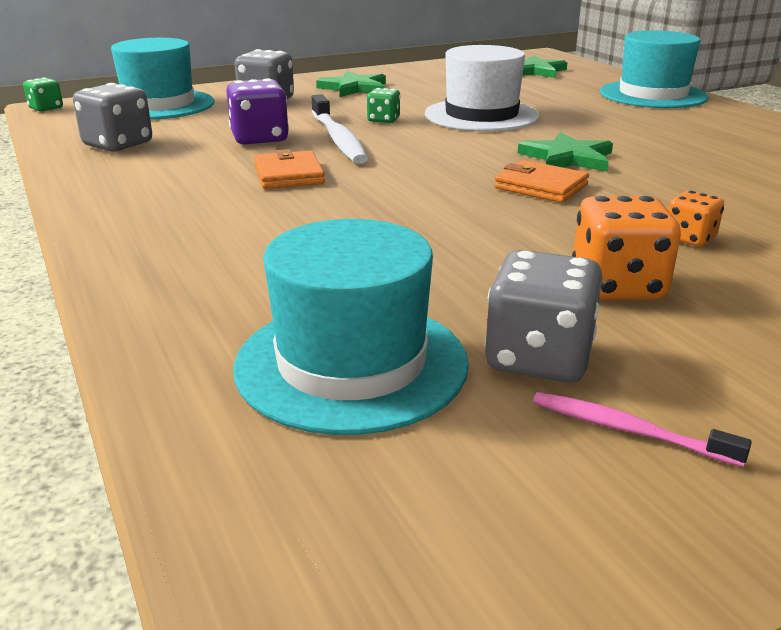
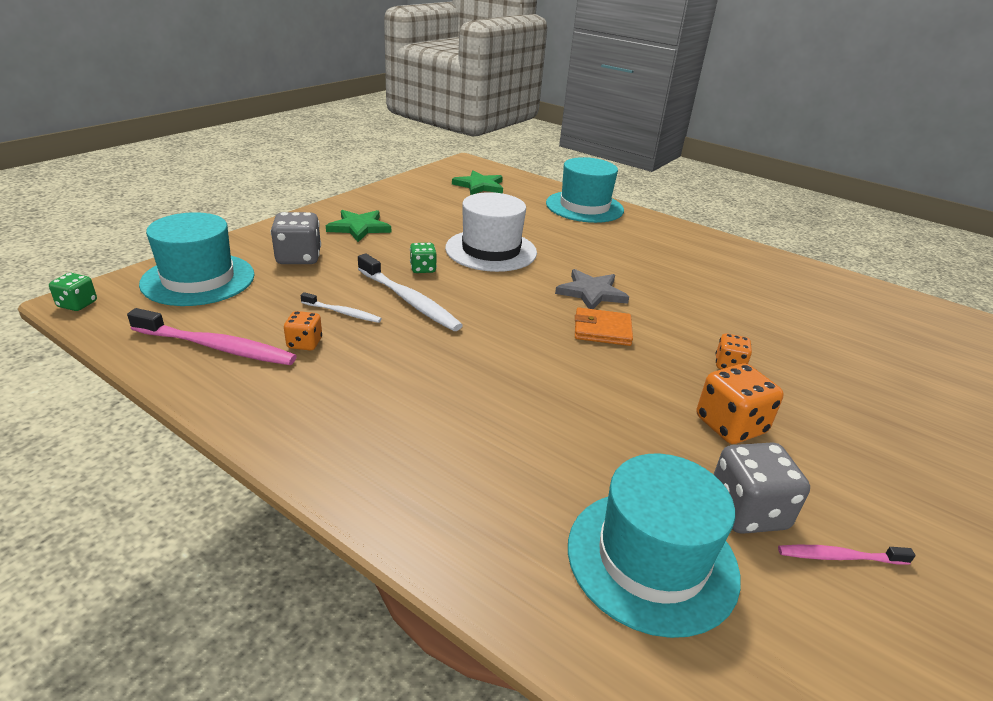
camera: 30 degrees left, 5 degrees up
(118, 145) = (217, 347): grey dice -> pink toothbrush
(196, 152) = (304, 343): none -> orange dice
(259, 139) = (343, 313): purple dice -> white toothbrush
(288, 175) = (413, 357): orange wallet -> none
(567, 158) = (591, 293): green star -> grey star

